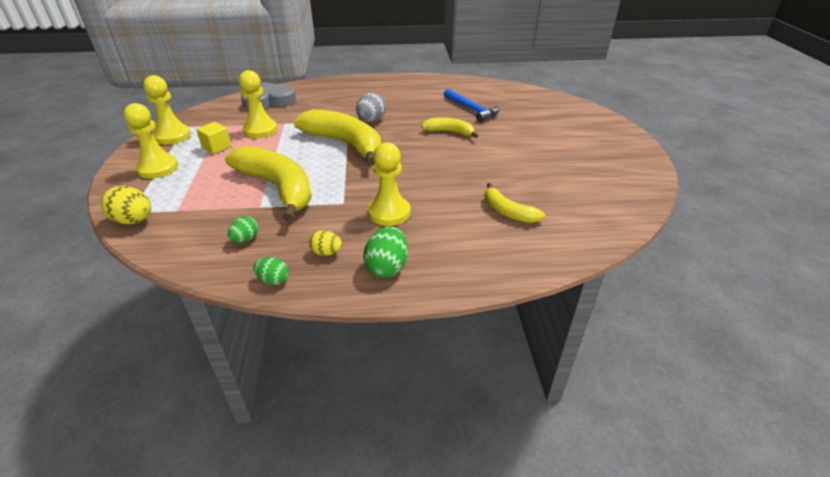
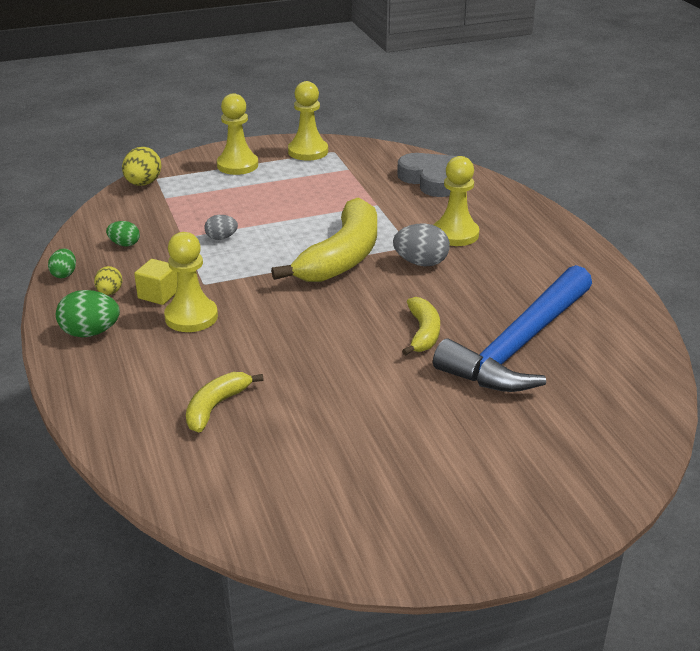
camera: 75 degrees right, 5 degrees down
(217, 147) = (294, 181): yellow cube -> yellow cube (158, 294)
(260, 130) = (349, 194): yellow pawn -> yellow pawn (455, 234)
(277, 188) = (221, 238): yellow banana -> grey egg
(472, 110) = (519, 345): blue hammer -> blue hammer, size x1.83

